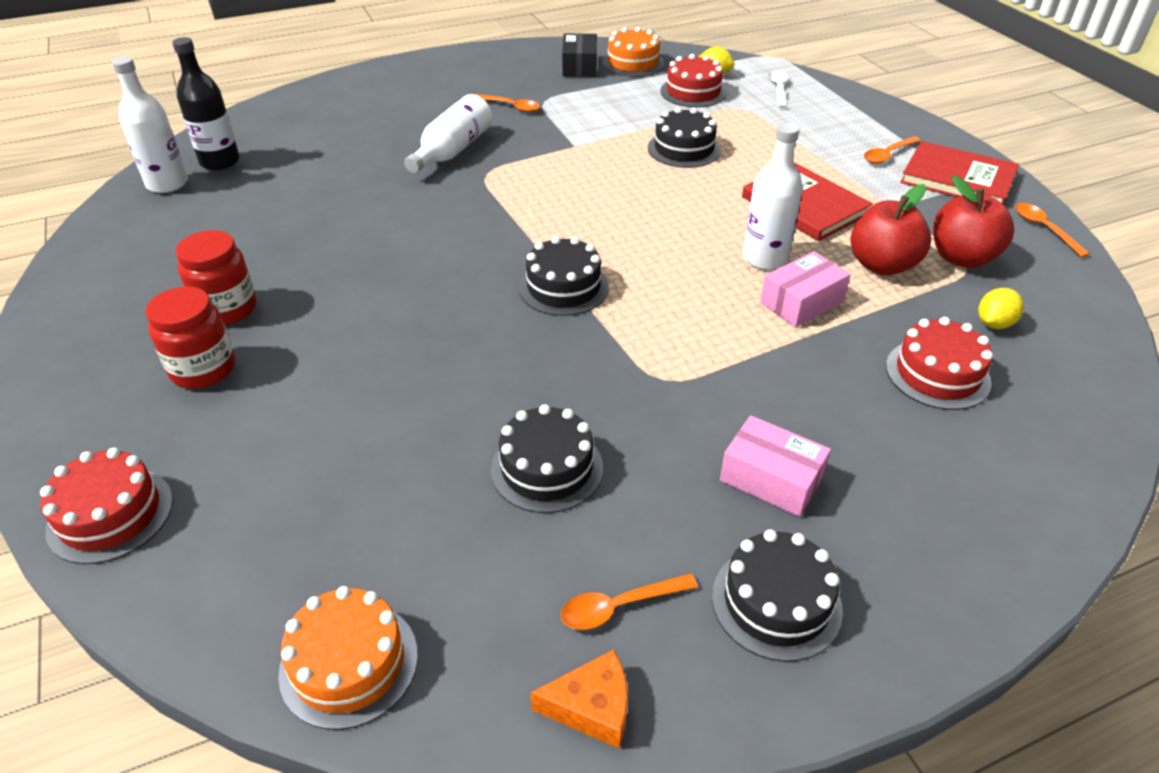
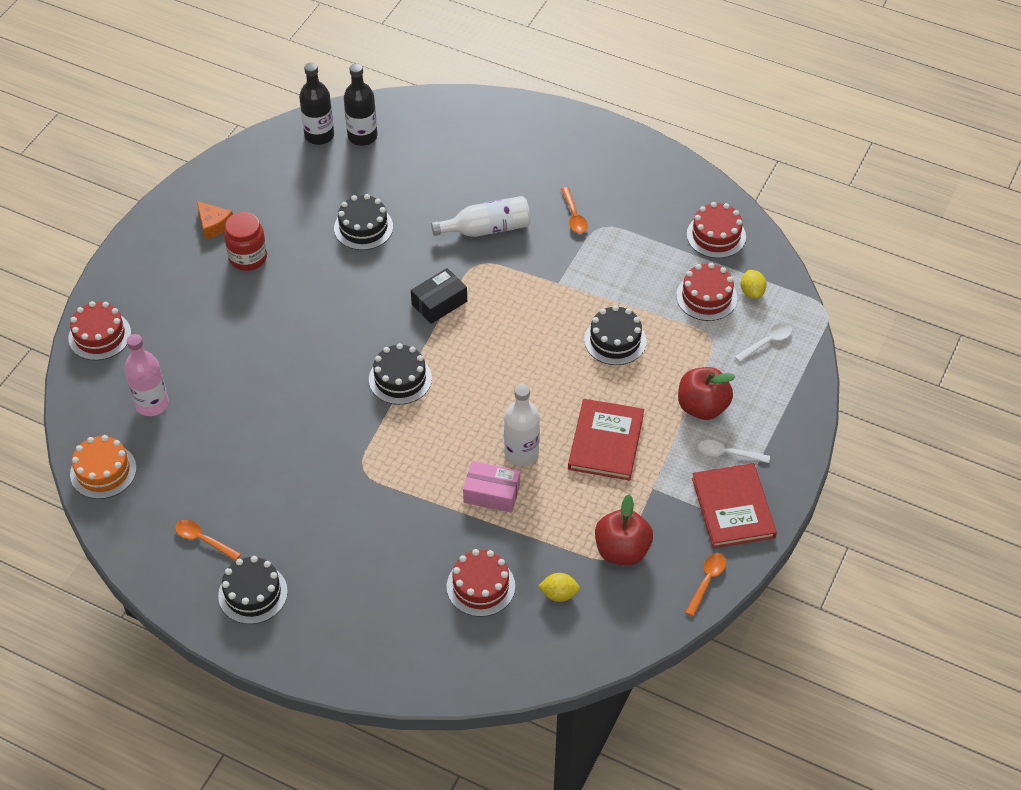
camera: 50 degrees right, 10 degrees up
(167, 184) = (319, 135): white bottle -> black bottle
(203, 369) = (201, 288): red jar -> none
(307, 524) = (152, 404): none -> pink bottle
(547, 468) = (258, 463): black cake -> black cake (363, 227)
(579, 66) = (675, 210): black box -> black box (439, 303)
(592, 707) = (148, 560): orange cheese -> orange cheese (213, 224)
(633, 63) = (716, 235): orange cake -> red cake
(771, 479) = (328, 553): pink box -> none
(882, 265) = (572, 513): red apple -> red apple (702, 407)
(887, 155) = (727, 454): orange spoon -> white spoon

